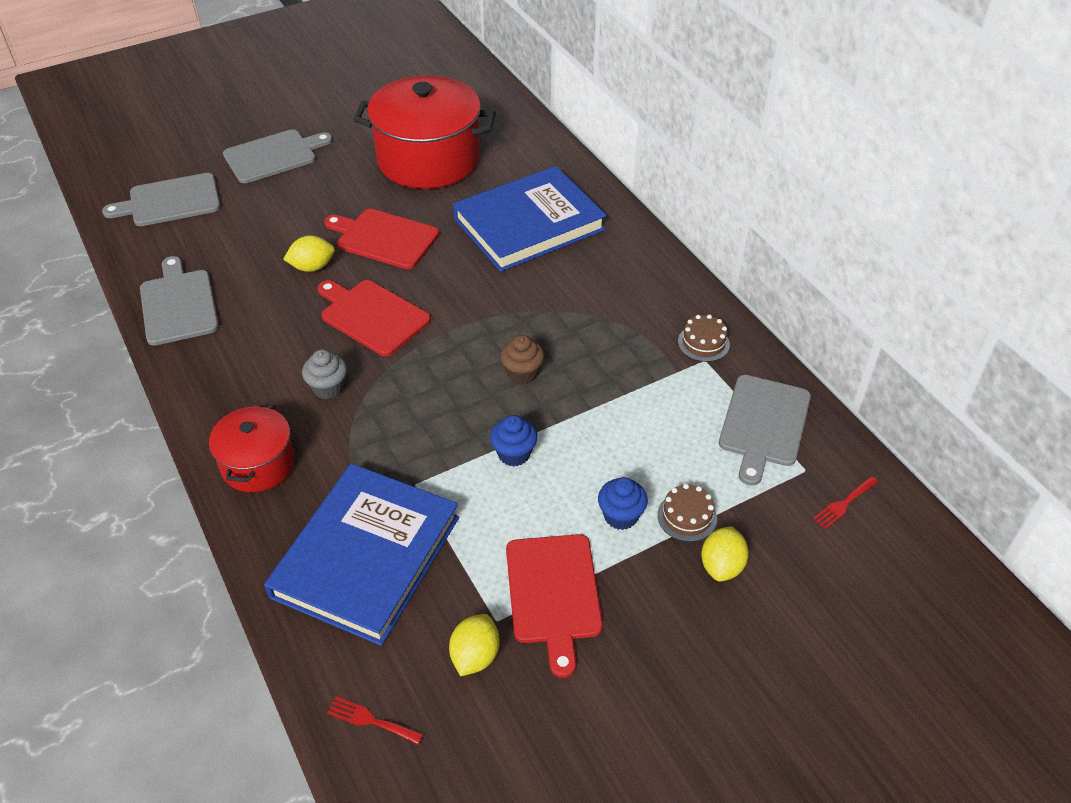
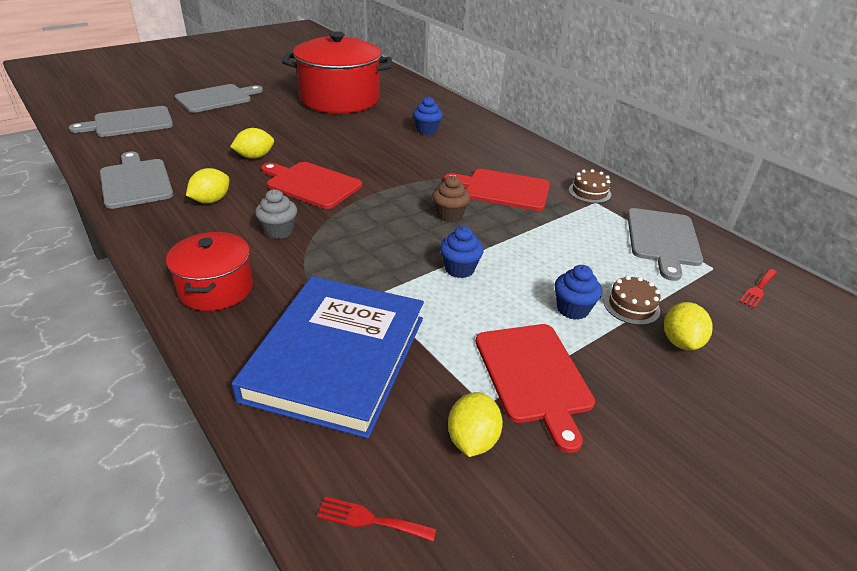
camera: 10 degrees left, 10 degrees down
(259, 338) = (211, 200): none -> yellow lemon
(384, 238) = (313, 140): red cutting board -> red cutting board (503, 189)
(529, 224) = (427, 131): blue book -> blue cupcake

